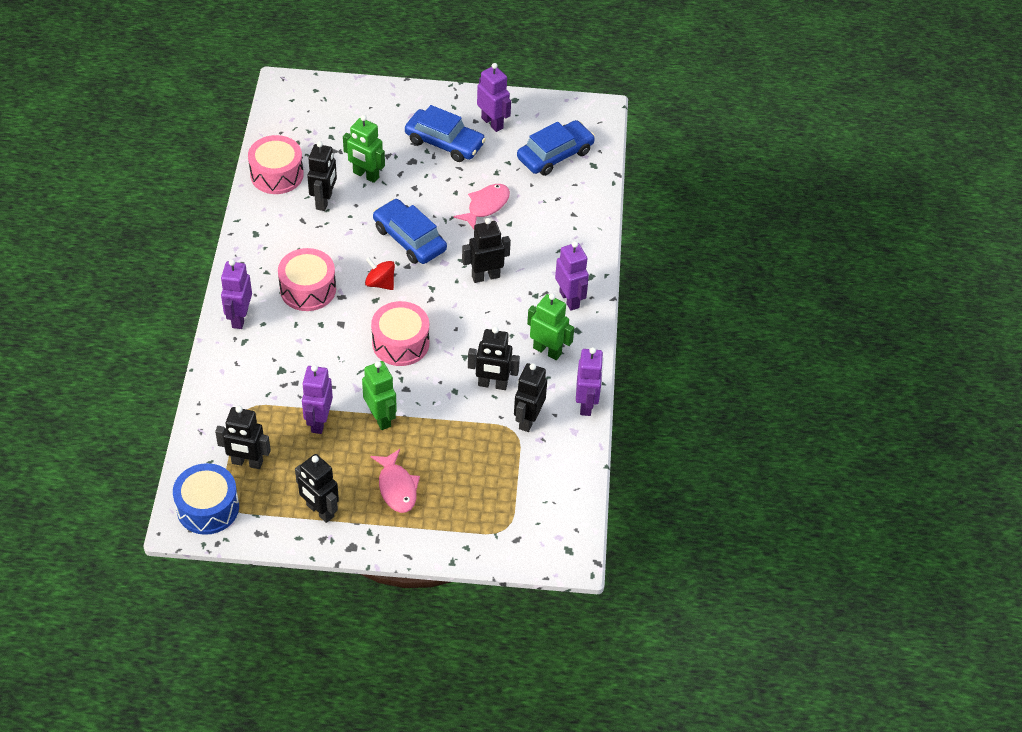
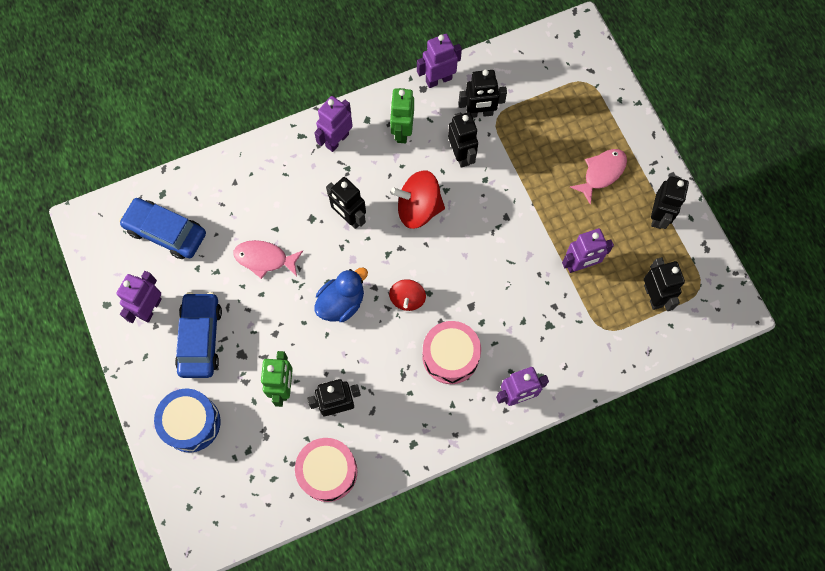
camera: 115 degrees left, 20 degrees up
(208, 508) = (711, 299): blue drum -> blue drum (191, 423)
(380, 418) = (546, 220): green robot -> none
(400, 343) = (462, 246): pink drum -> none
(409, 239) = (341, 303): blue car -> blue duck
(460, 328) = (418, 208): none -> red spinning top

